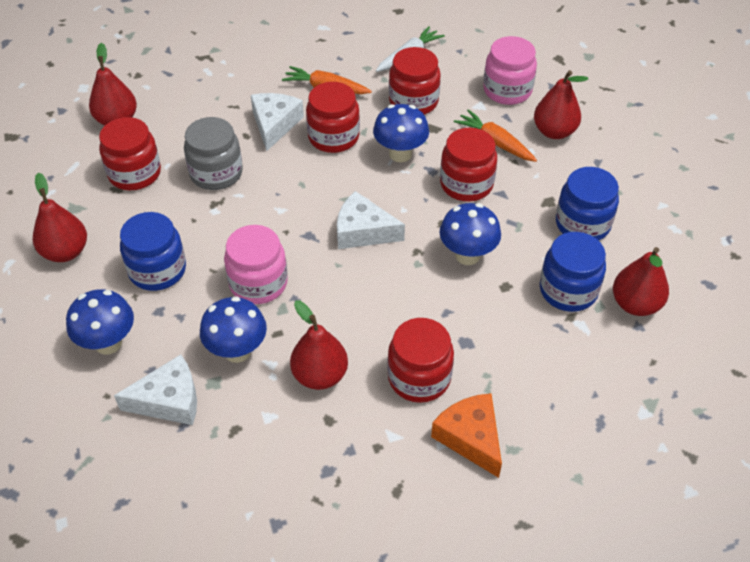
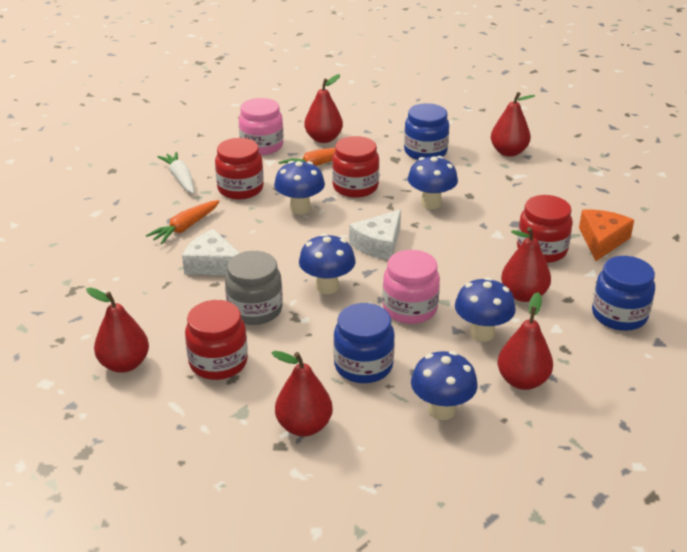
camera: 70 degrees left, 15 degrees down
(169, 400) = (522, 381): white cheese -> red pear
(271, 212) = (327, 287): none -> blue mushroom
(333, 137) = (254, 236): red jar -> none
(470, 437) = (602, 240): orange cheese -> orange cheese turned 120 degrees clockwise
(568, 290) = (485, 172): blue jar -> blue jar (619, 315)

